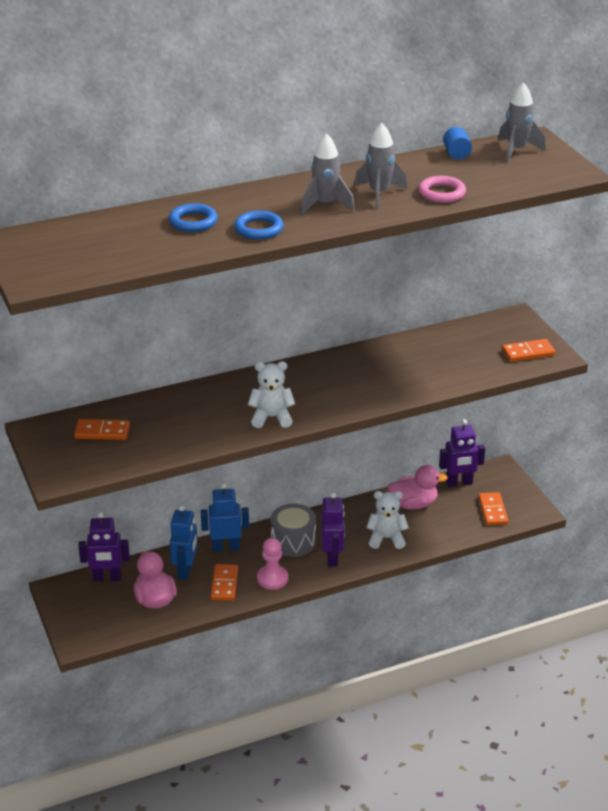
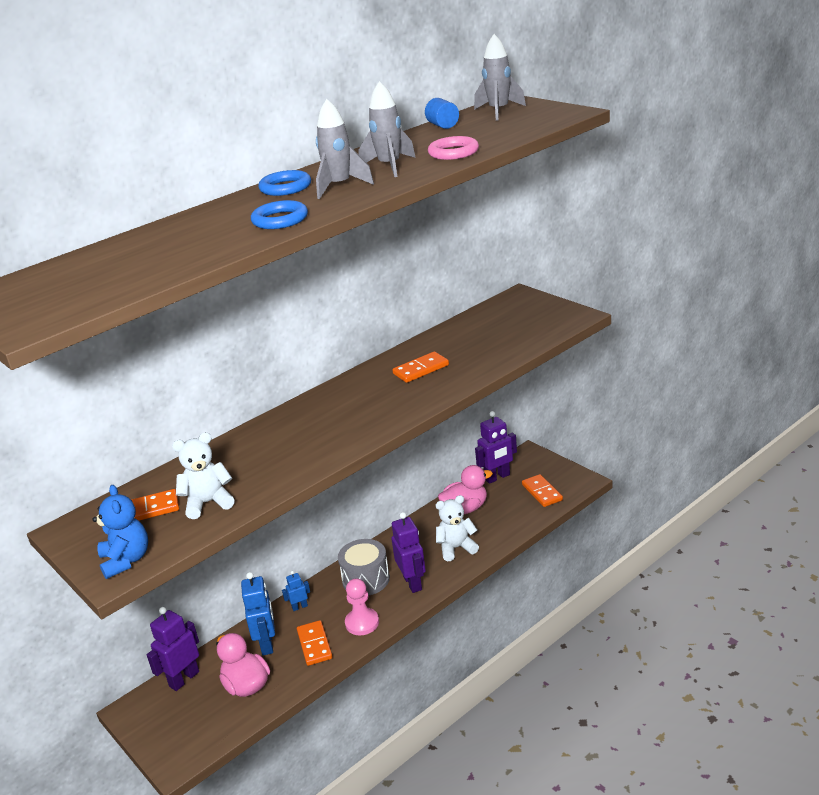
camera: 15 degrees left, 5 degrees down
(71, 469) = (126, 560): none -> blue teddy bear
(107, 578) = (184, 679): purple robot -> purple robot turned 150 degrees clockwise
(193, 222) = (201, 231): blue ring -> blue ring (285, 187)
(226, 547) = (299, 607): blue robot -> blue robot, size x0.53
(271, 417) = (331, 443): white teddy bear -> white teddy bear (208, 503)
(528, 352) = (550, 320): orange domino -> orange domino (421, 369)

